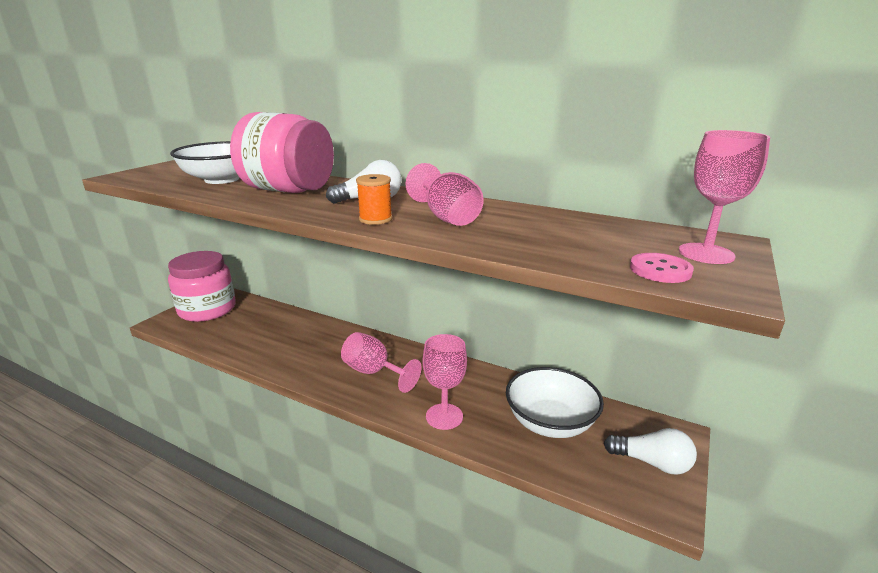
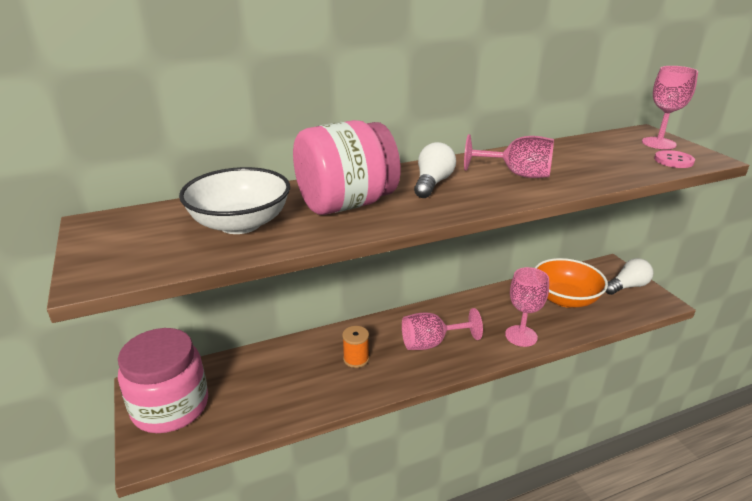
camera: 50 degrees left, 5 degrees up
(375, 219) = (491, 196): orange spool -> orange spool (356, 359)
(550, 422) = (565, 299): white bowl -> orange bowl

